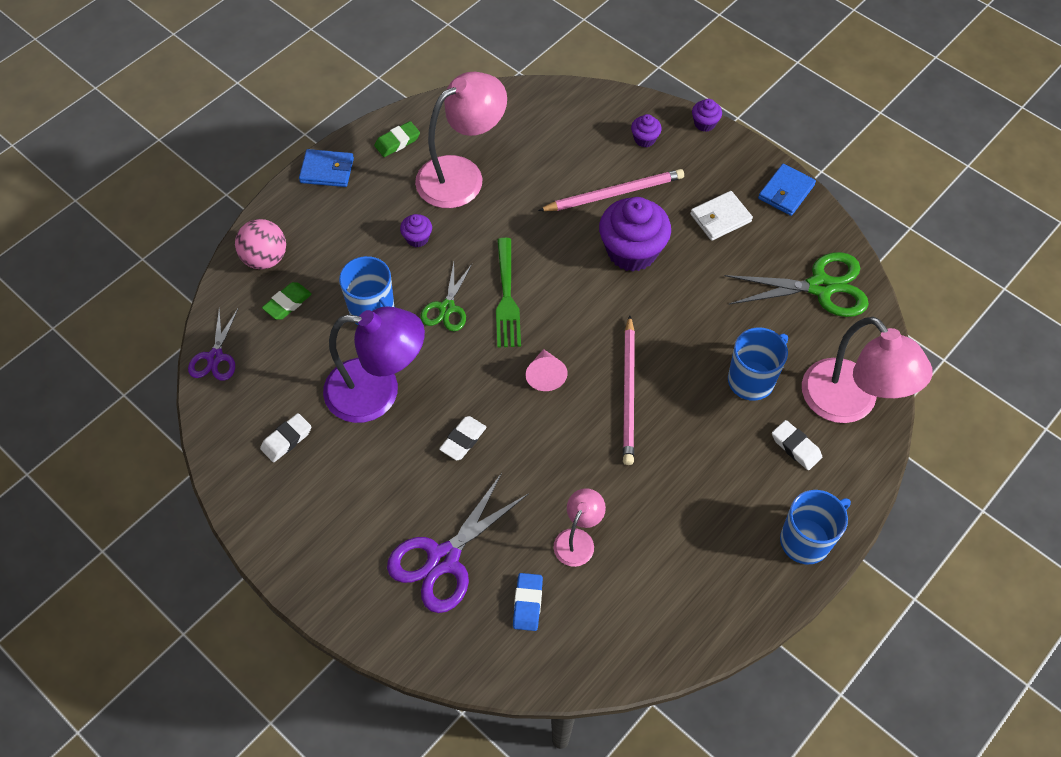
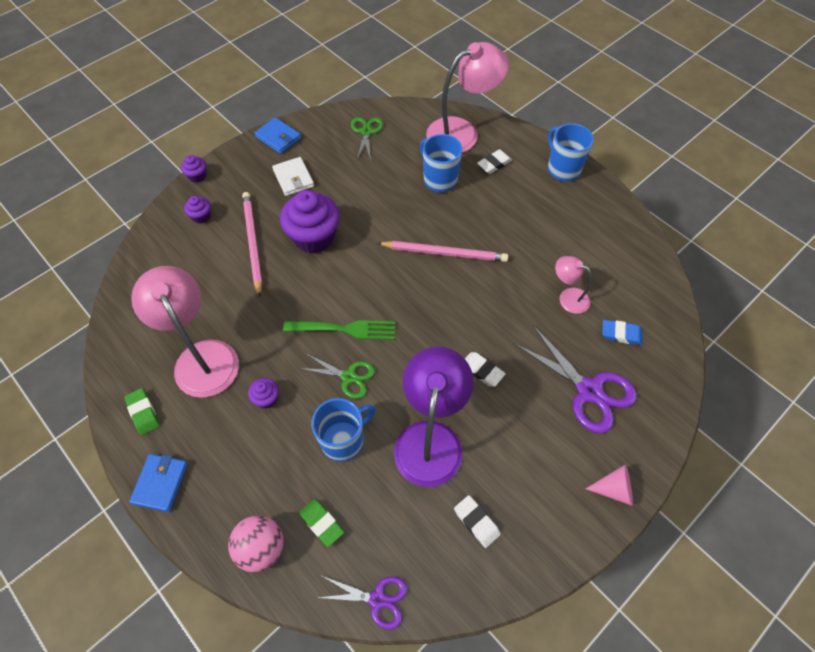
camera: 85 degrees left, 0 degrees up
(545, 375) = (424, 307): pink cone -> pink cone (614, 489)
(820, 287) = (366, 132): green scissors -> green scissors, size x0.59

